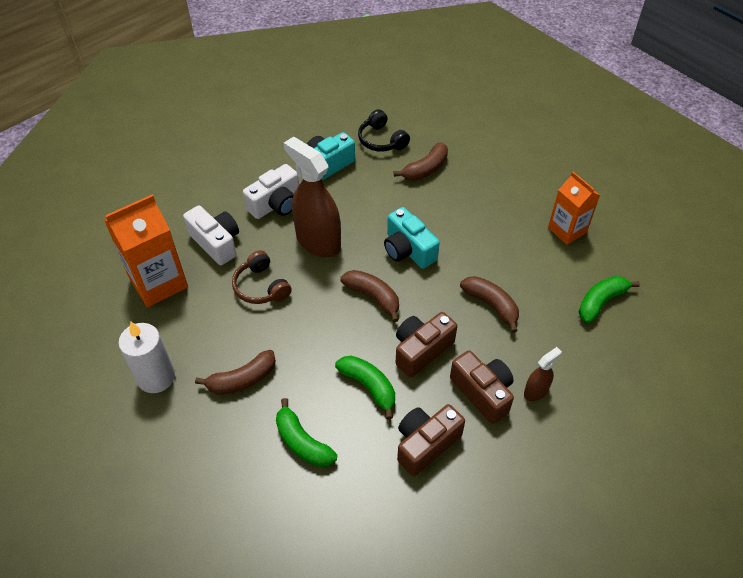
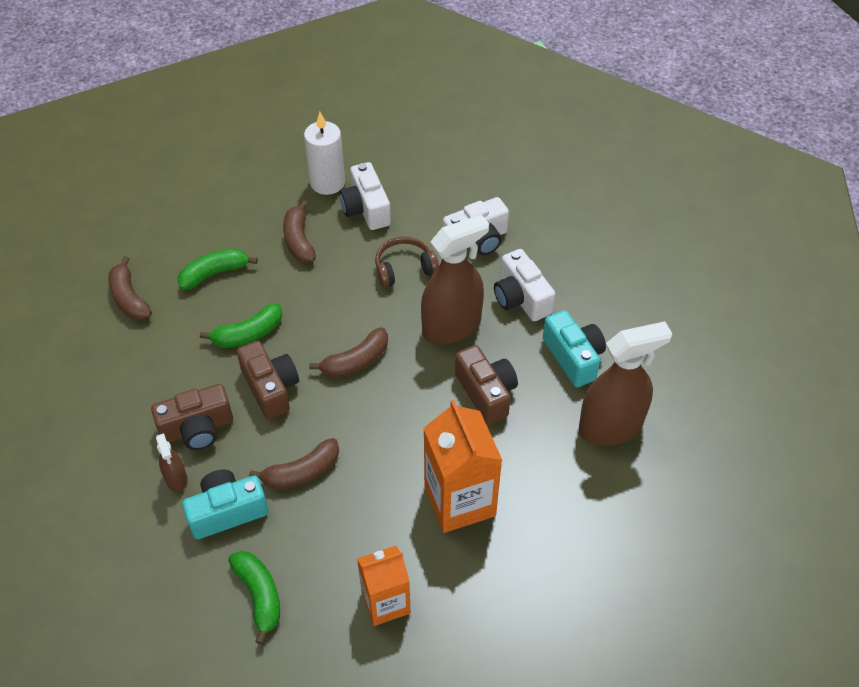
camera: 105 degrees right, 0 degrees up
(158, 282) = (438, 191): orange carton -> orange carton (459, 501)
(190, 334) = (366, 209): none -> white camera
(381, 140) = (610, 427): black headphones -> brown spray bottle
(408, 250) = (411, 410): turquoise camera -> turquoise camera (227, 511)
(425, 169) = (543, 464): brown banana -> brown banana (129, 298)
(425, 444) = (167, 365): brown camera -> brown camera (486, 393)

